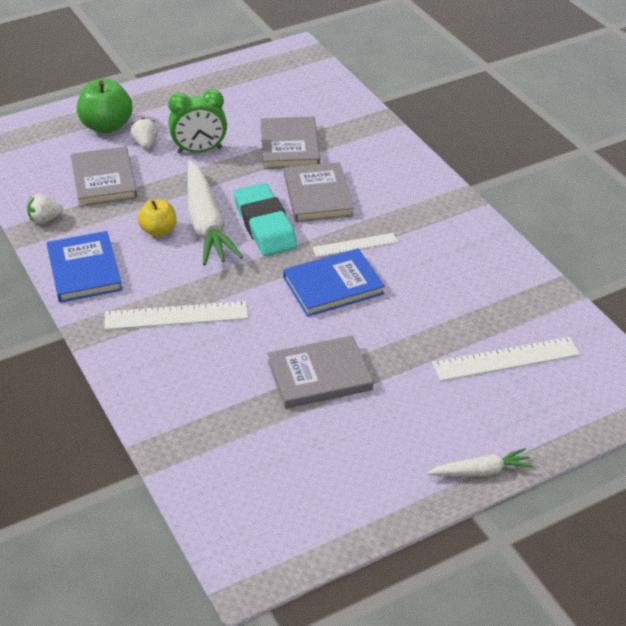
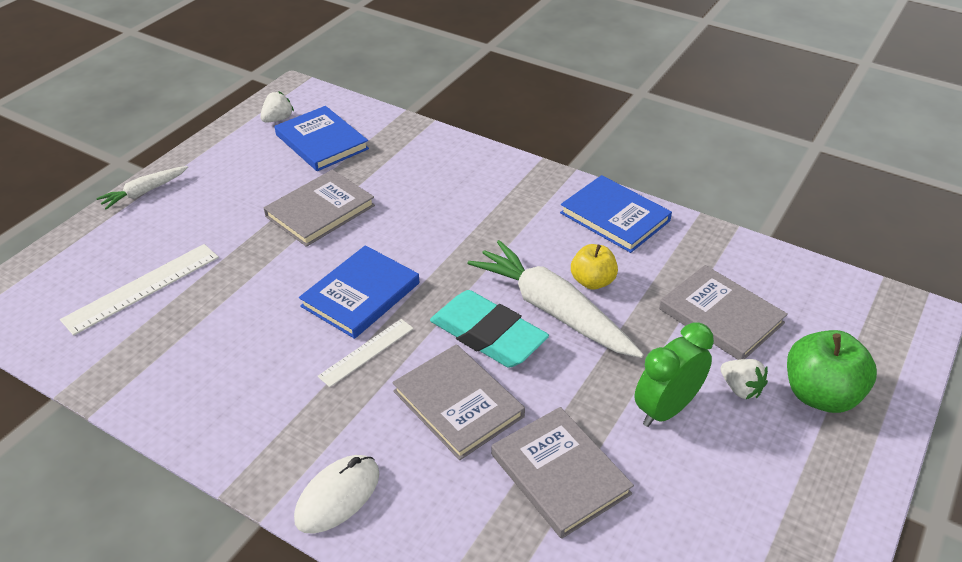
camera: 150 degrees right, 0 degrees up
(45, 219) = (715, 247): white strawberry -> white strawberry (278, 119)
(176, 315) = (489, 211): white ruler -> none
(267, 465) = (321, 142): none -> blue book
(419, 179) = (337, 496): none -> white mouse

